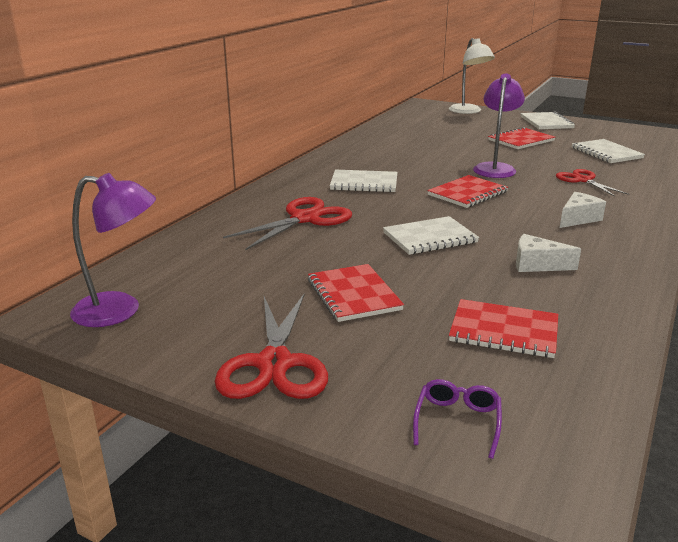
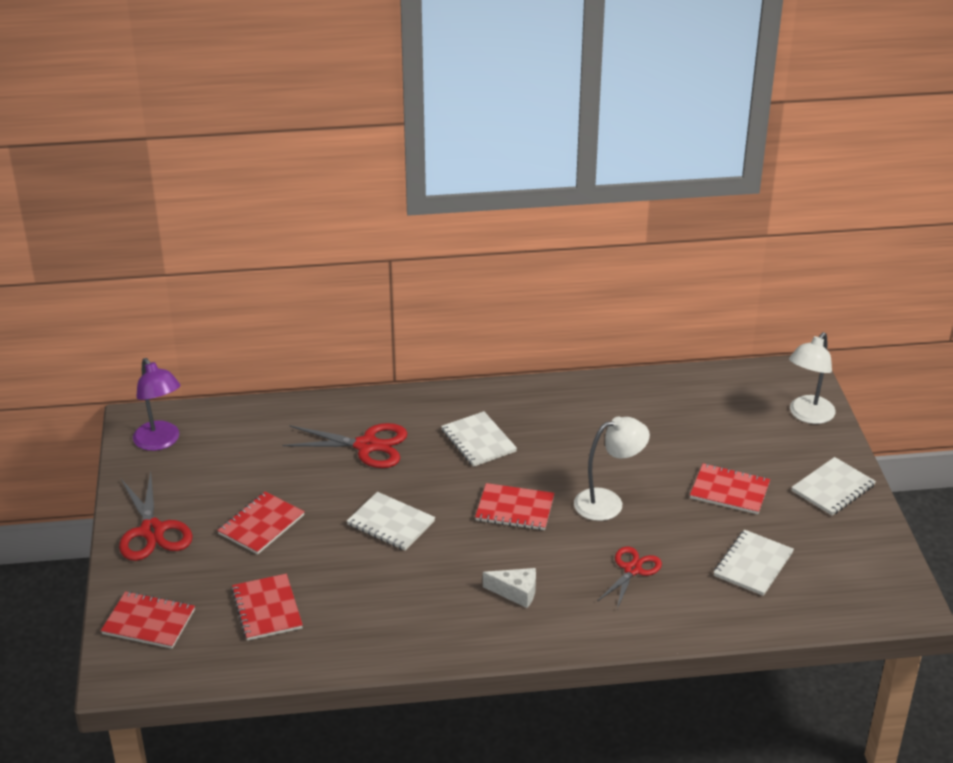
camera: 55 degrees right, 10 degrees up
(274, 364) = (152, 531): red scissors -> red scissors turned 75 degrees counterclockwise
(457, 421) = (149, 622): purple glasses -> red notebook
(495, 168) = (608, 502): purple lamp -> white lamp
(537, 265) = (389, 595): white cheese -> none

